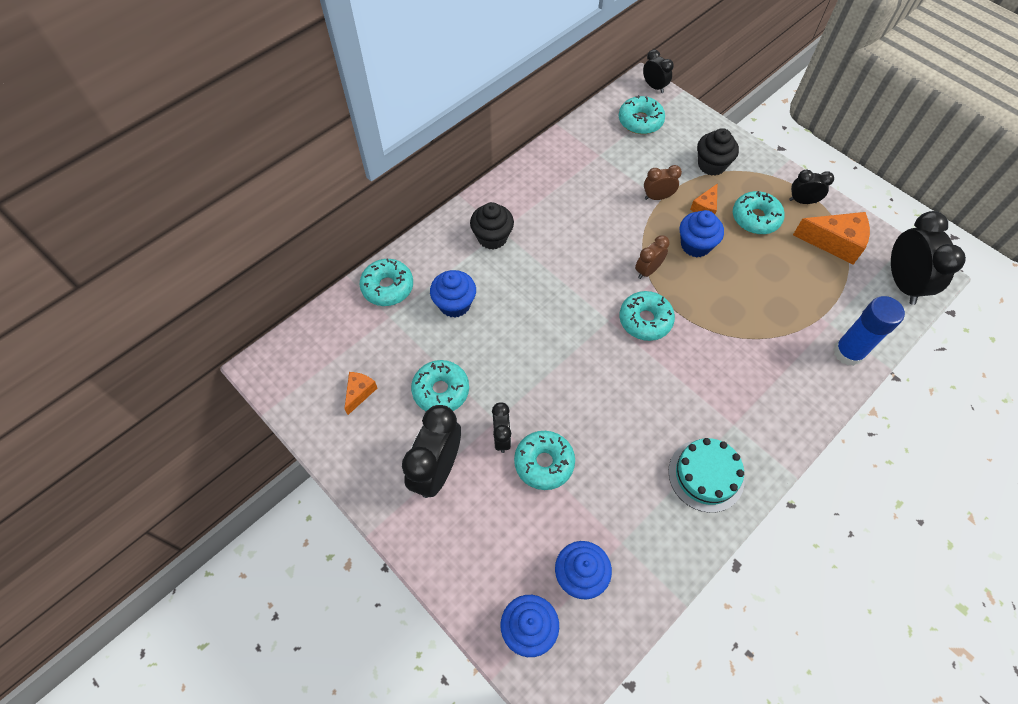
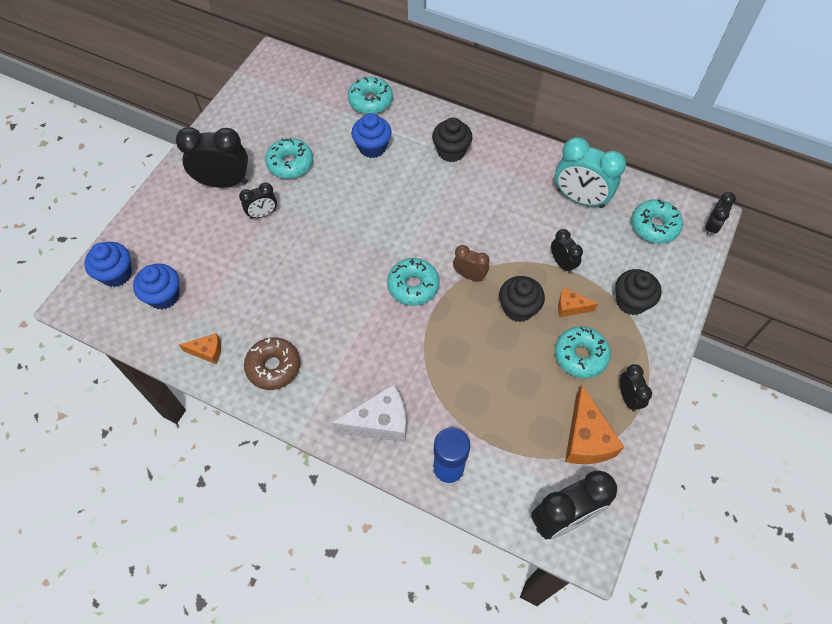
camera: 70 degrees right, 0 degrees up
(359, 393) = (271, 116): orange cheese -> orange cheese (207, 351)
(544, 463) = (249, 247): turquoise donut -> none
(591, 159) = (580, 198): none -> turquoise clock
(657, 197) = (562, 263): brown clock -> black clock
(695, 245) = (518, 308): blue cupcake -> black cupcake
(706, 475) = (273, 367): turquoise cake -> brown donut
(789, 393) = (380, 422): none -> white cheese

